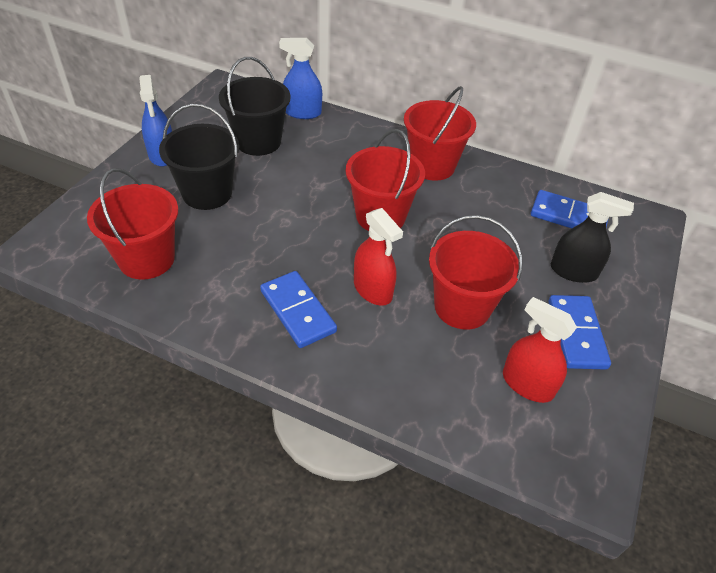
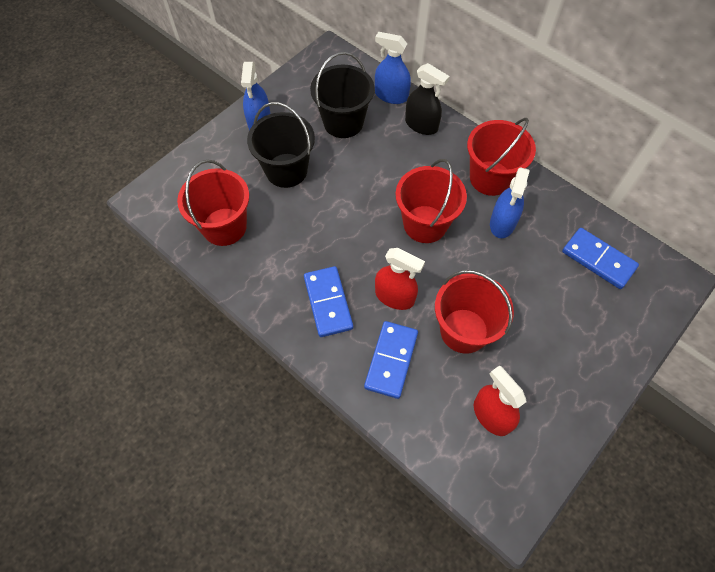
camera: 20 degrees right, 15 degrees up
(373, 289) = (394, 296): red spray bottle -> red spray bottle turned 45 degrees counterclockwise
(460, 201) = (502, 223): none -> blue spray bottle
(573, 271) = (577, 318): black spray bottle -> black spray bottle (421, 125)
(576, 334) = (553, 380): blue domino -> blue domino (391, 360)

